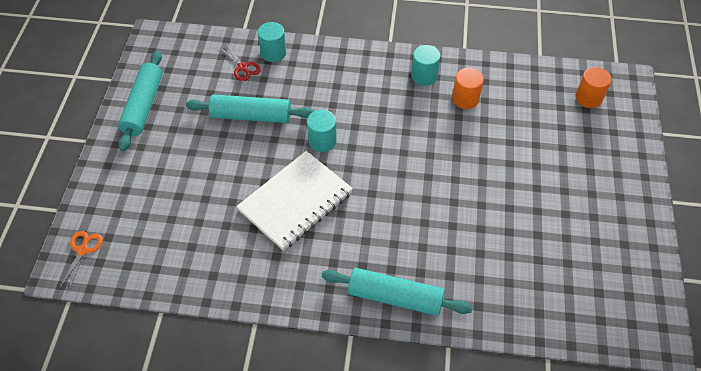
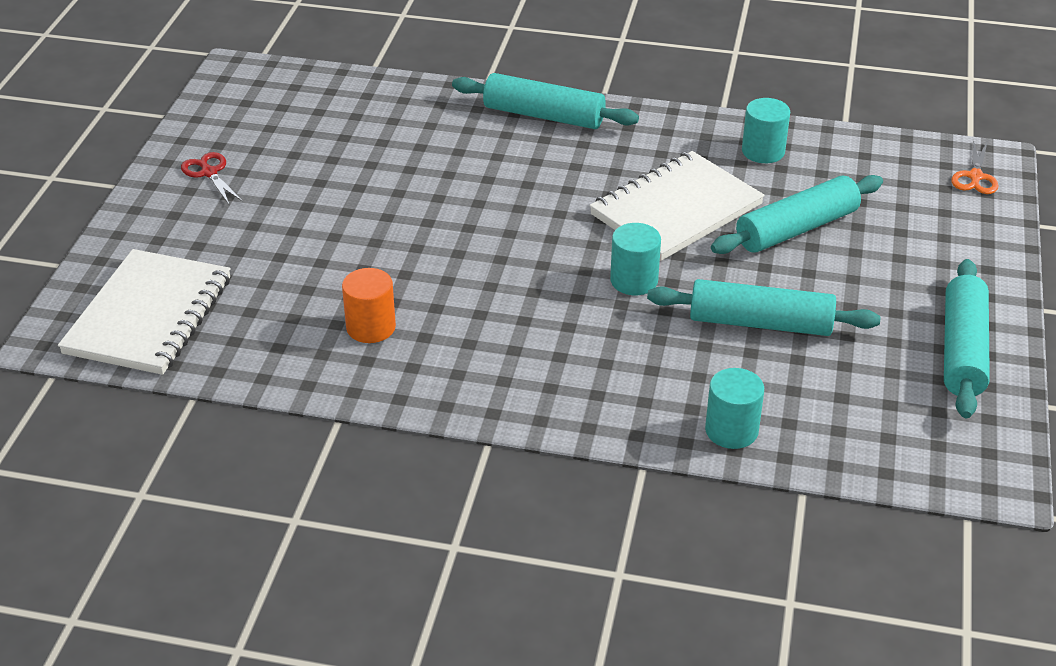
camera: 175 degrees left, 15 degrees down
(218, 190) = (797, 229): none -> turquoise rolling pin
(242, 67) = (790, 406): red scissors -> red scissors (209, 173)
(424, 76) = (435, 369): turquoise cylinder -> turquoise cylinder (763, 151)
(588, 98) = (149, 316): orange cylinder -> white notebook

